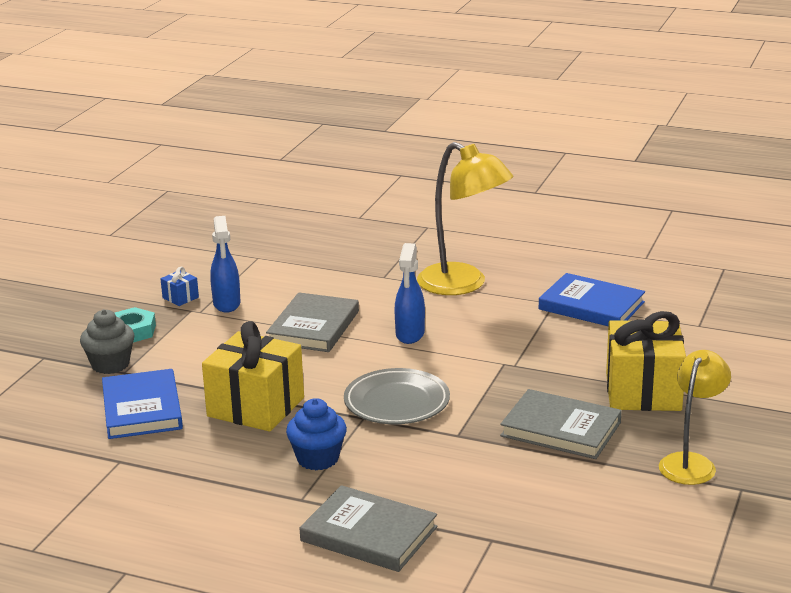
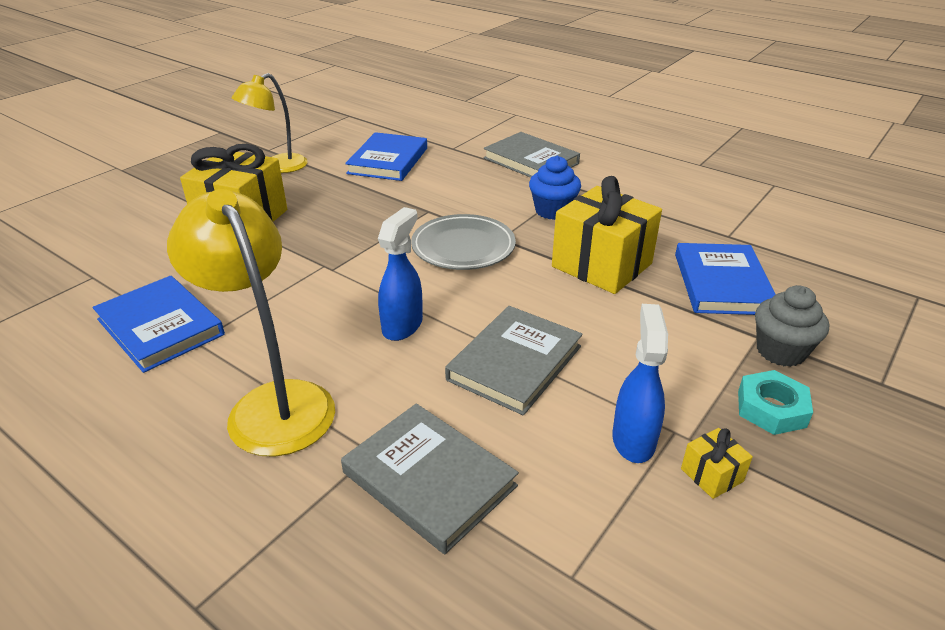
camera: 165 degrees left, 10 degrees up
(180, 298) = (711, 475): blue gift -> yellow gift
(561, 429) = (343, 202): grey book -> grey book (429, 479)
(562, 498) = (388, 161): none -> blue book

